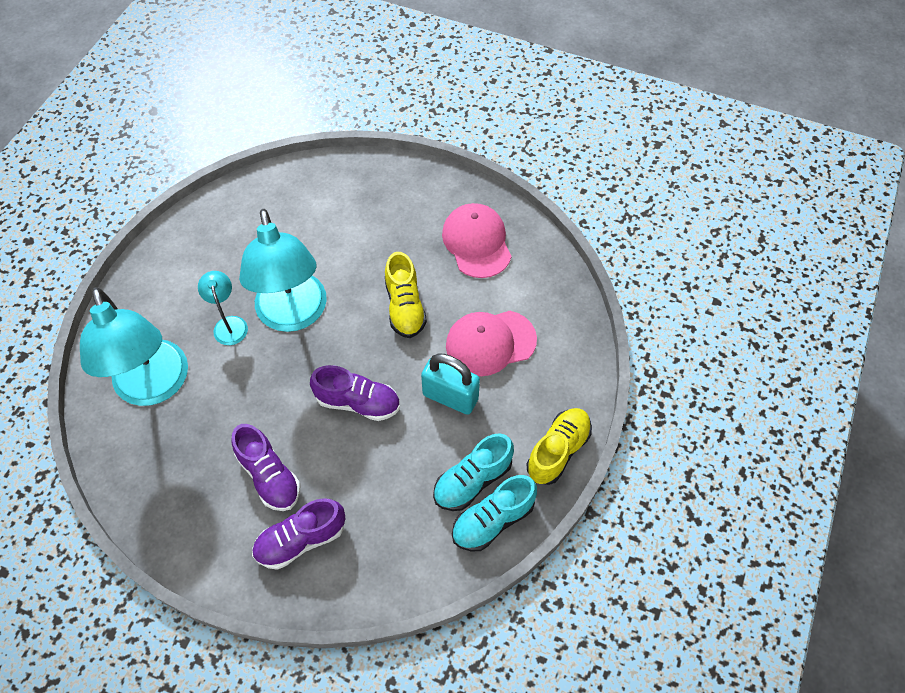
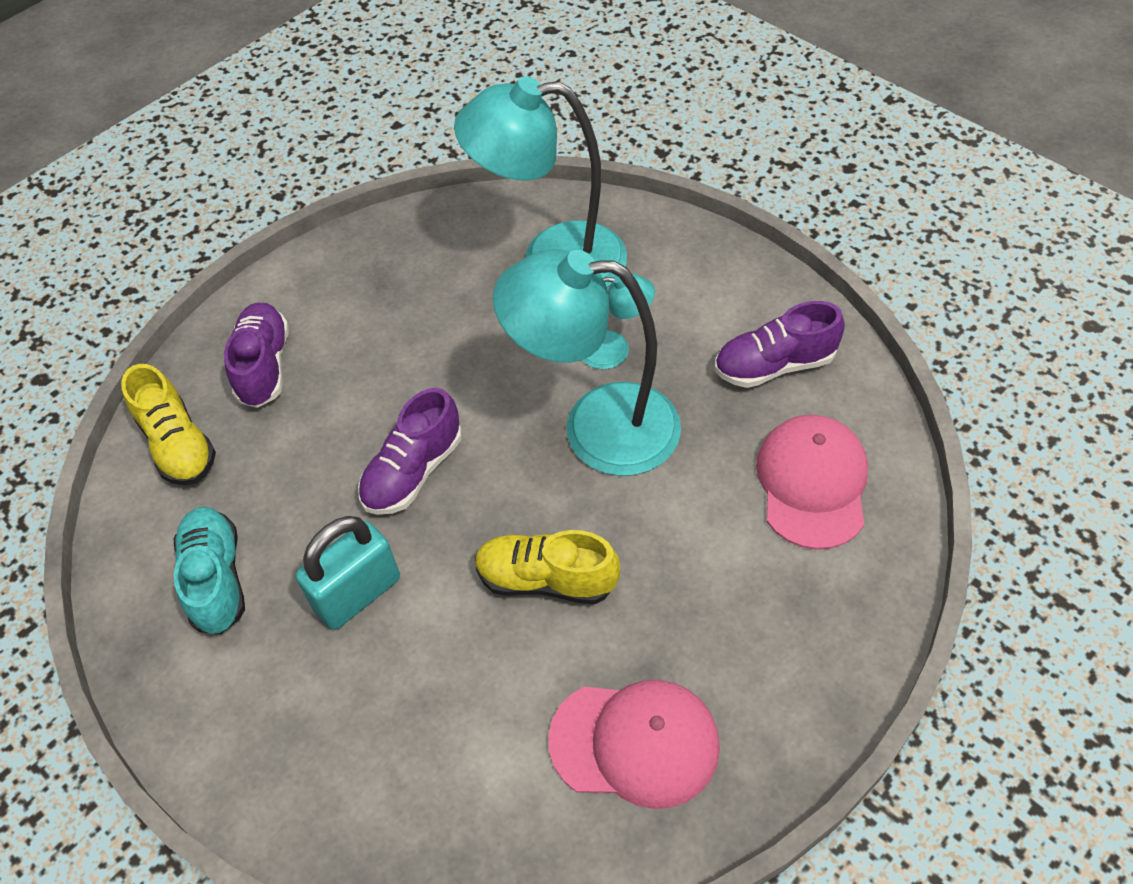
camera: 115 degrees right, 5 degrees down
(269, 476) = (364, 351): purple shoe -> purple shoe (774, 365)
(490, 343) = (420, 687): pink cap -> pink cap (812, 483)
(493, 520) = (147, 585): turquoise shoe -> none
(558, 451) = (186, 716): yellow shoe -> yellow shoe (178, 444)

